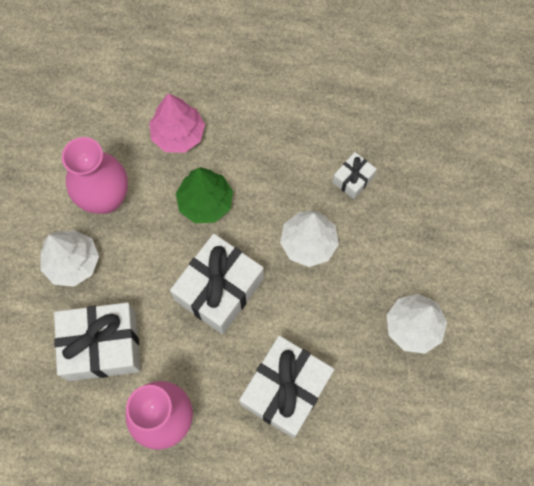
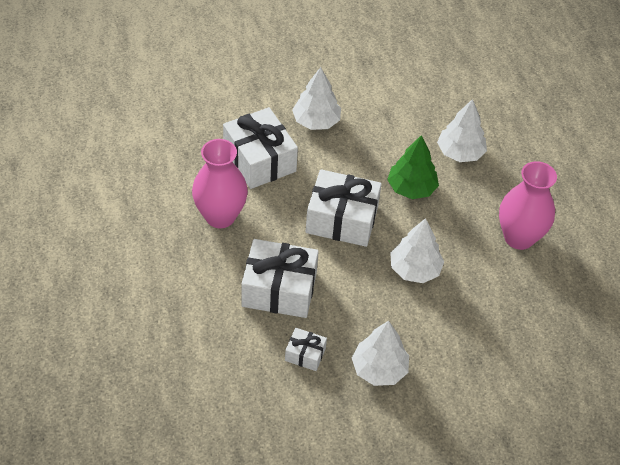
camera: 65 degrees right, 20 degrees down
(106, 198) = (379, 124): pink vase -> pink vase (519, 237)
(178, 134) = (460, 152): pink tree -> white tree
(353, 179) = (492, 286): white gift -> white gift (305, 354)

